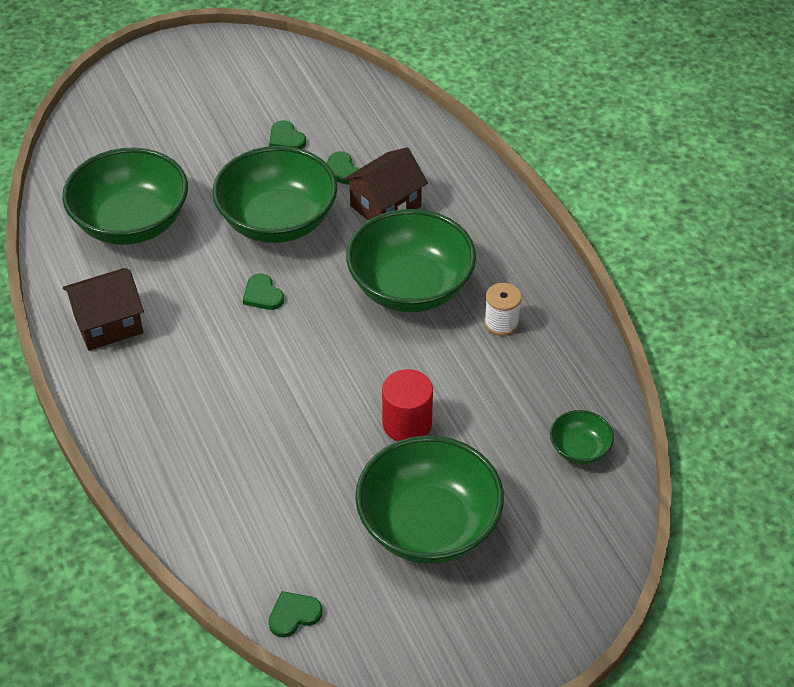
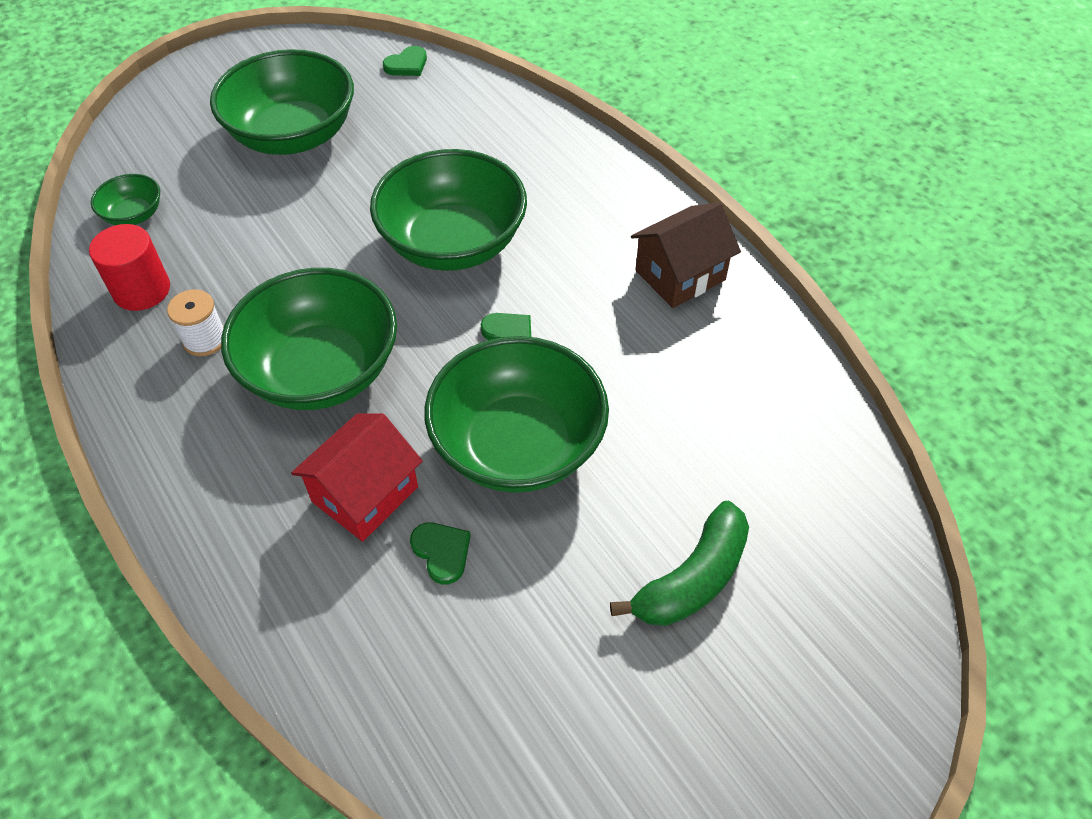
camera: 170 degrees right, 5 degrees up
(131, 223) = (719, 412): green bowl -> green bowl (453, 243)
(194, 140) = (692, 578): none -> green banana
(286, 138) = (544, 607): green heart -> none
(385, 206) = (365, 494): brown house -> red house
(407, 423) = (318, 216): red cylinder -> red cylinder (142, 290)

